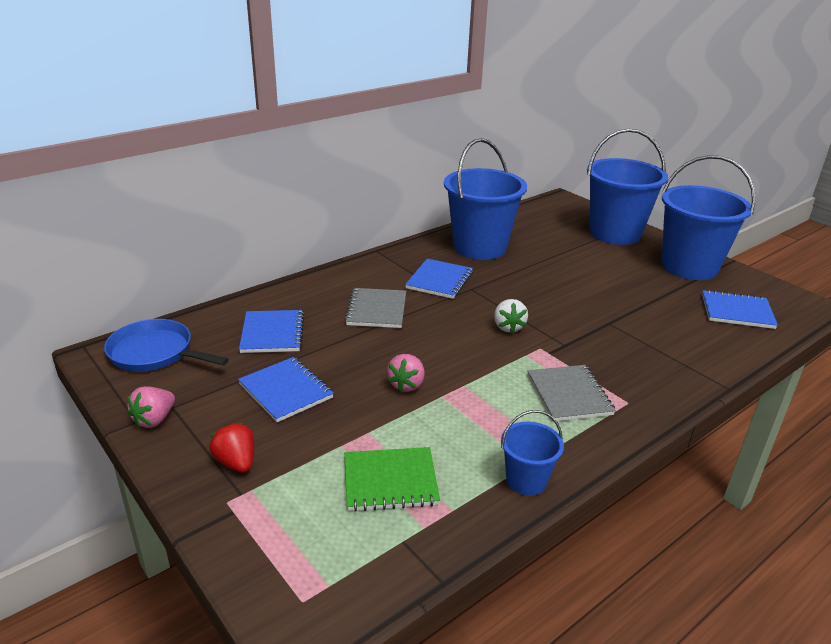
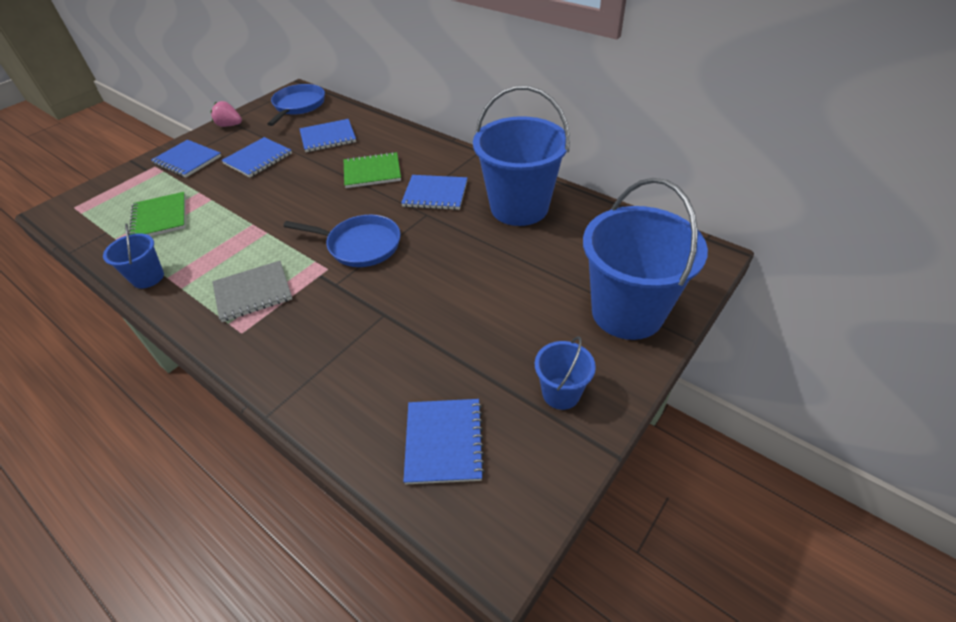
camera: 80 degrees right, 15 degrees up
(236, 462) = (187, 160): red strawberry -> blue notebook
(377, 310) = (372, 172): grey notebook -> green notebook
(406, 385) = (266, 205): pink strawberry -> none
(508, 327) = (360, 245): white strawberry -> blue pan
(689, 267) = (561, 393): blue bucket -> blue bucket, size x0.47

